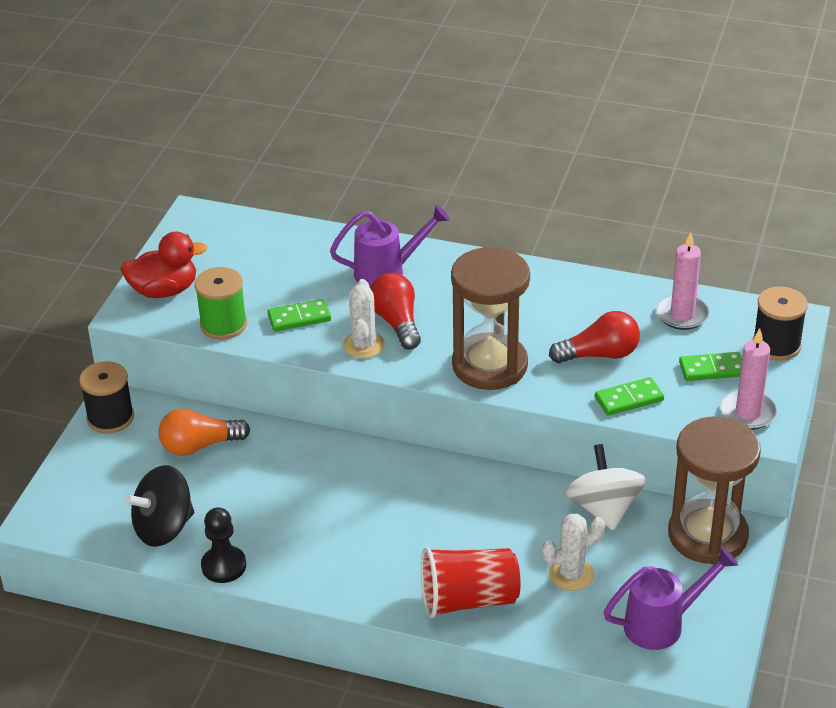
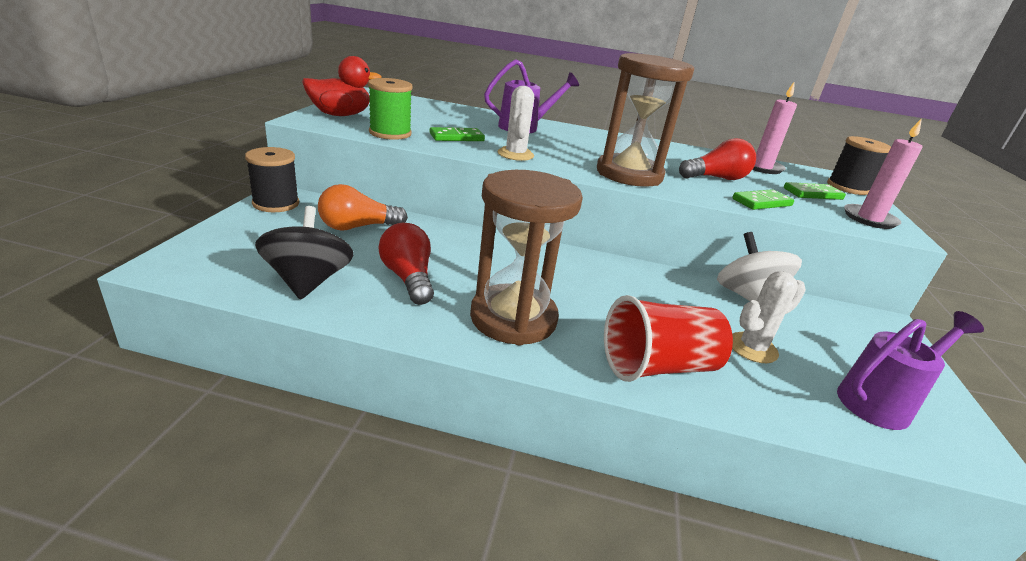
camera: 10 degrees left, 10 degrees down
(164, 528) = (308, 281): black spinning top -> black spinning top turned 120 degrees clockwise
(224, 566) = (372, 318): black pawn -> none
(397, 322) = (540, 147): red light bulb -> red light bulb (408, 278)
(707, 535) = (855, 323): brown hourglass -> brown hourglass (513, 318)

